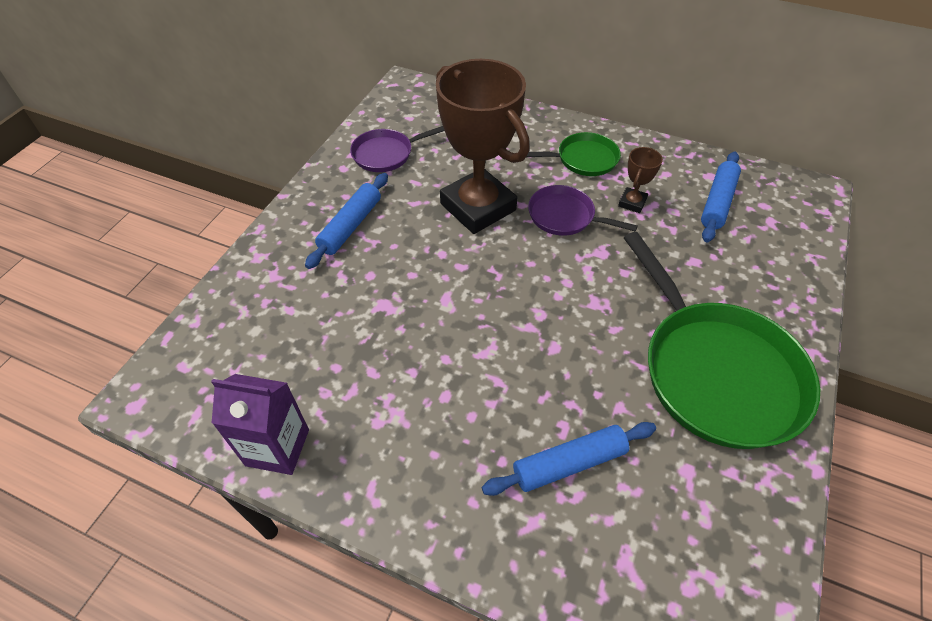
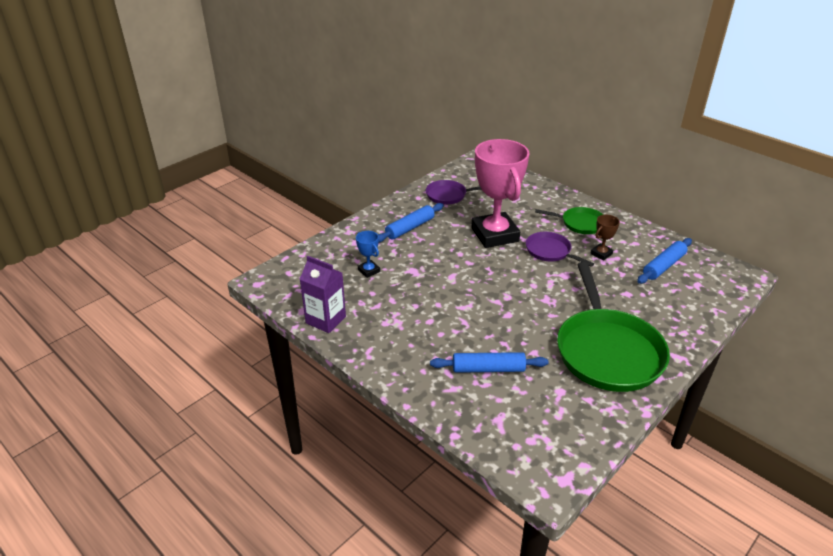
camera: 20 degrees right, 15 degrees down
(315, 324) = (369, 271): none -> blue trophy
(478, 207) = (495, 235): brown trophy -> pink trophy

